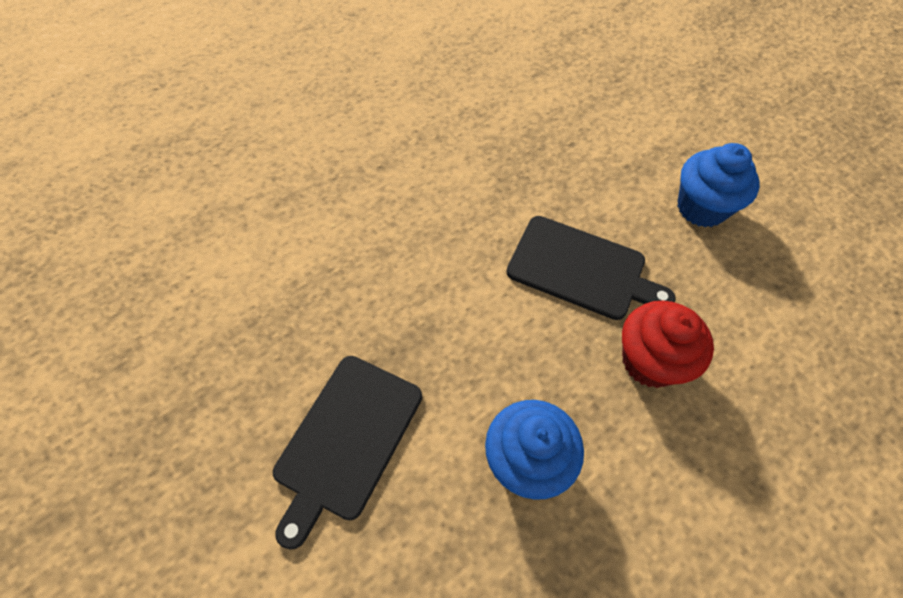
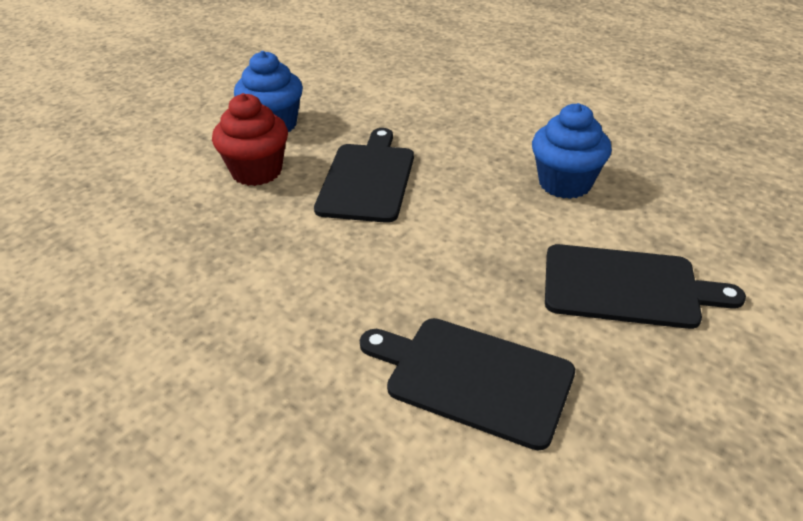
camera: 105 degrees left, 20 degrees down
(306, 280) = (473, 378): none -> black cutting board
(650, 361) = (443, 138): red cupcake -> red cupcake (257, 171)

